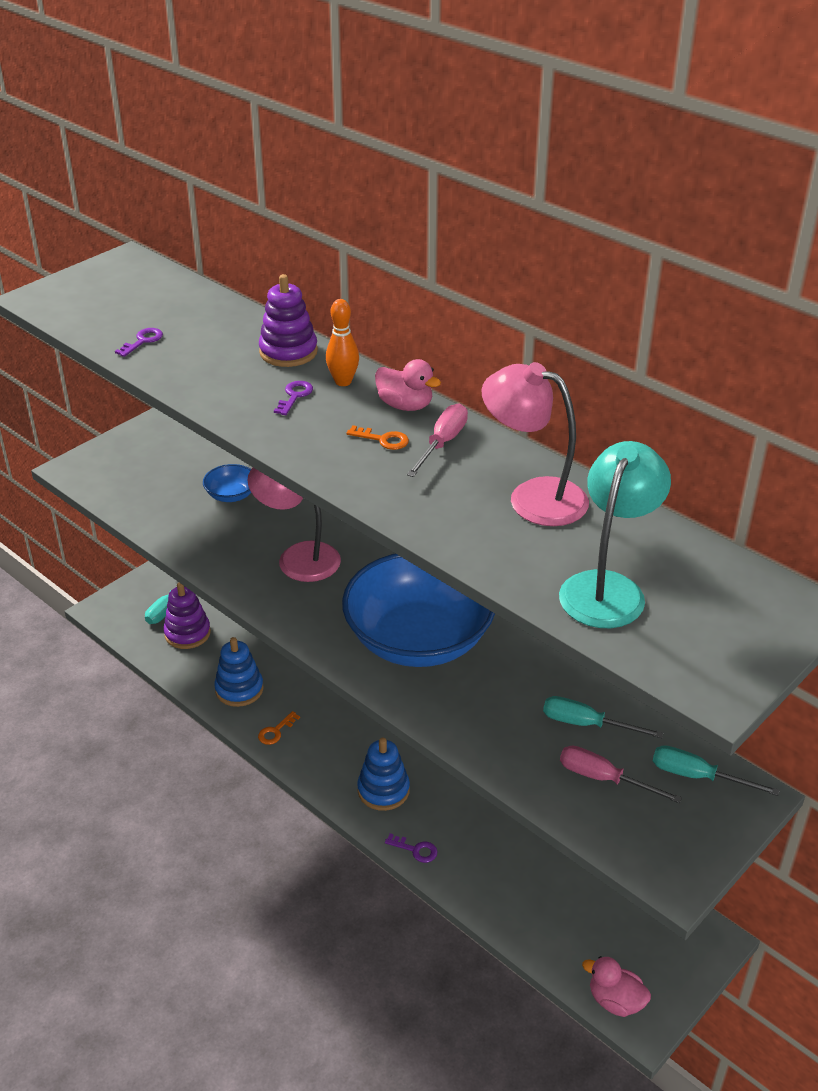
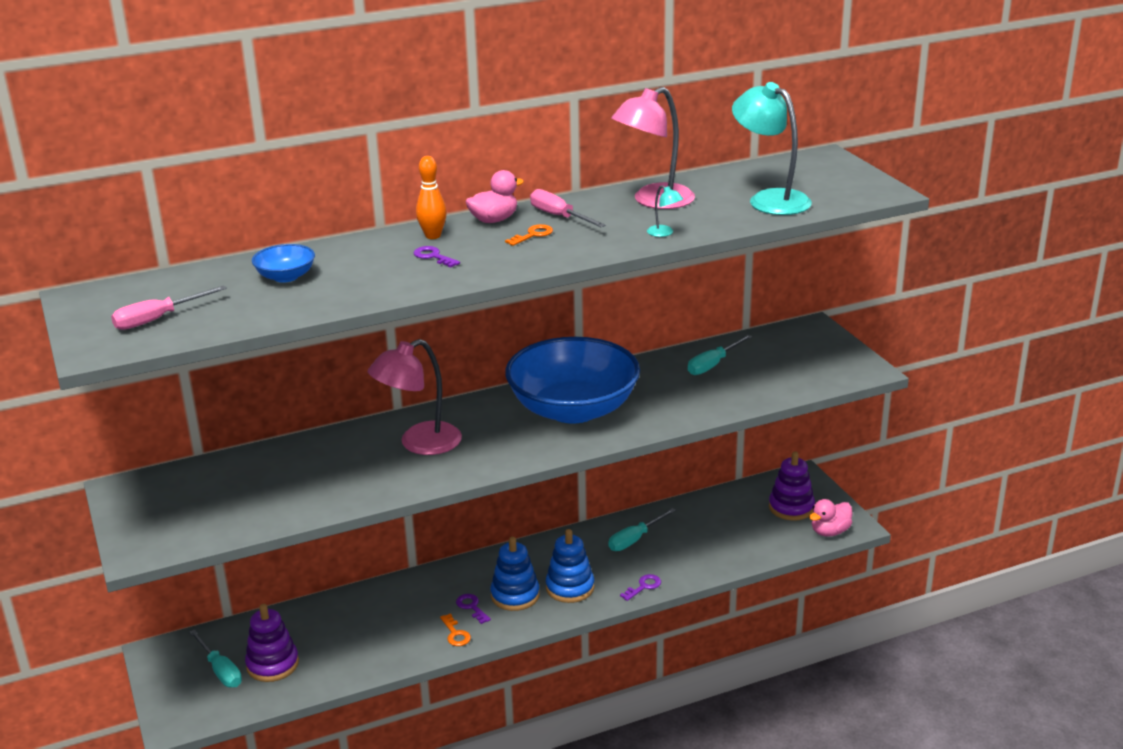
camera: 65 degrees left, 10 degrees down
(143, 341) = (259, 307): purple key -> purple key (471, 607)
(231, 495) = (291, 462): blue bowl -> blue bowl (286, 277)
(239, 689) = (382, 645): blue stacking toy -> blue stacking toy (515, 595)
(288, 352) = (359, 249): purple stacking toy -> purple stacking toy (791, 507)
(445, 527) = (664, 233): none -> turquoise lamp
(603, 778) = (768, 371): pink screwdriver -> pink screwdriver (158, 319)
(697, 776) = (786, 339): turquoise screwdriver -> turquoise screwdriver (635, 539)

